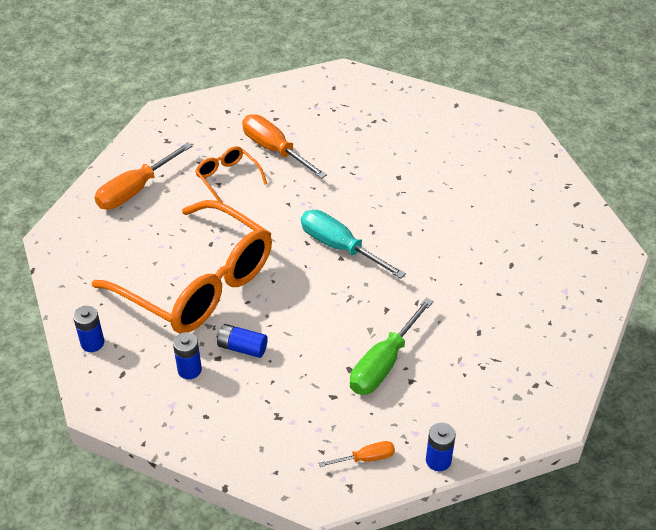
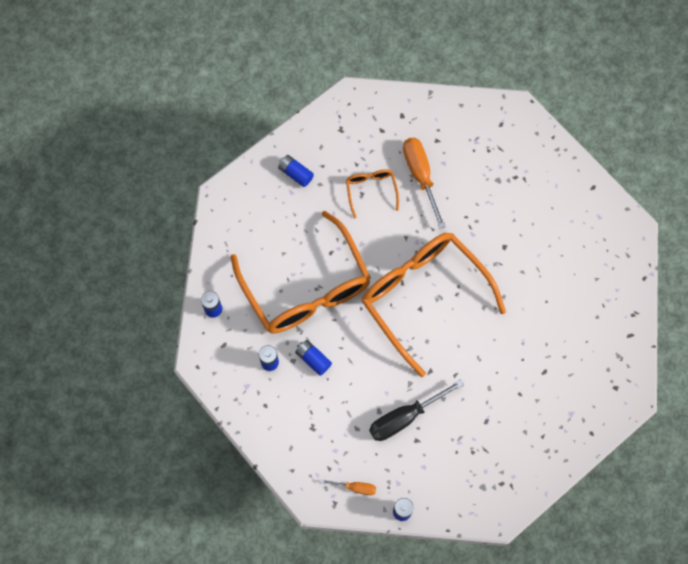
camera: 25 degrees right, 25 degrees up
(134, 190) = (296, 174): orange screwdriver -> blue battery
(339, 246) = (424, 297): turquoise screwdriver -> orange glasses
(383, 364) = (404, 418): green screwdriver -> black screwdriver

